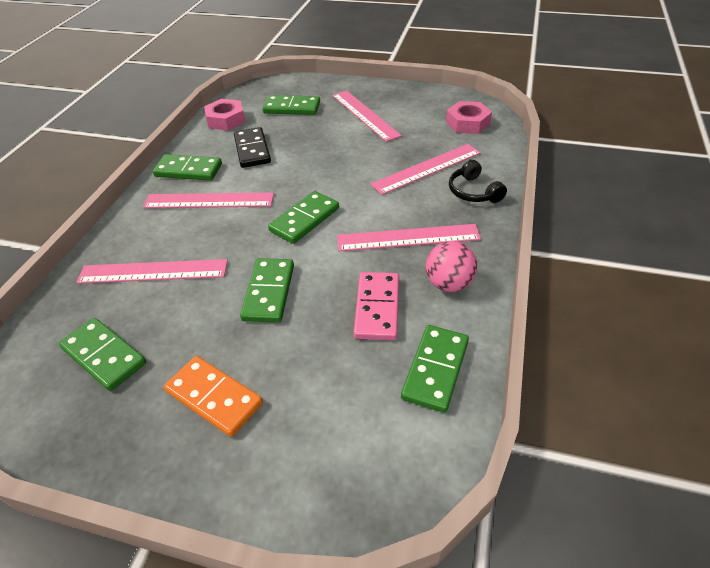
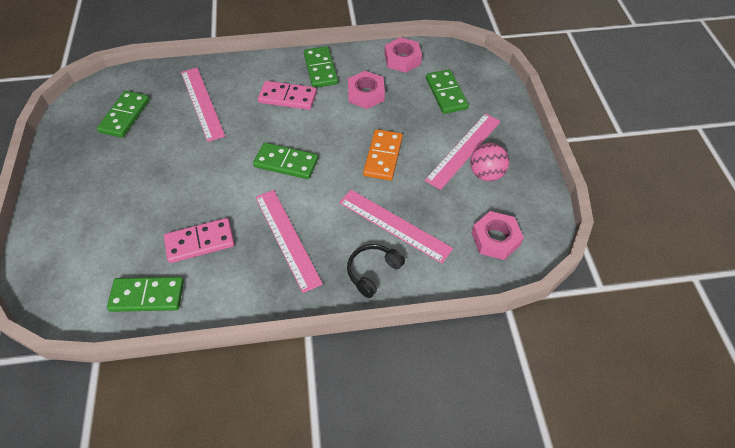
camera: 65 degrees right, 10 degrees up
(209, 201) = (288, 97): pink ruler -> pink domino
(214, 397) = (103, 182): orange domino -> orange domino (383, 156)
(252, 150) = (366, 94): black domino -> pink nut
(268, 292) = (199, 172): green domino -> none
(449, 284) = (239, 282): pink ball -> pink ball (486, 174)

